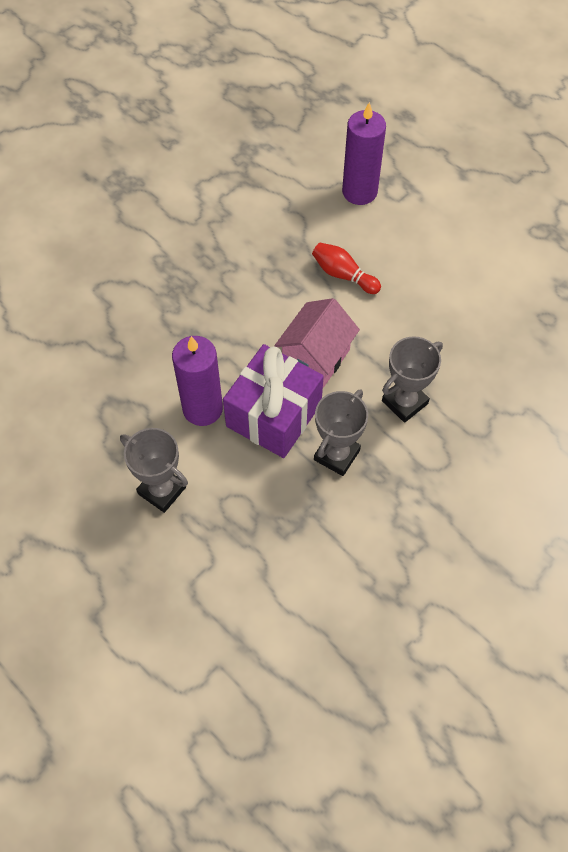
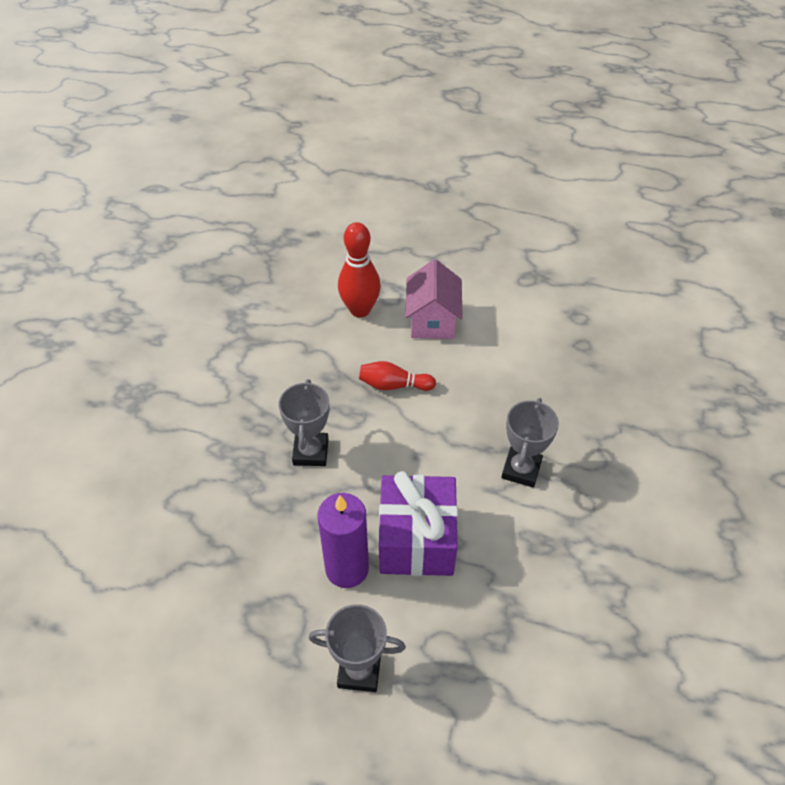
camera: 30 degrees left, 10 degrees down
(316, 358) = (419, 469): pink house -> pink house (432, 321)
(336, 455) = (497, 547): grey trophy -> grey trophy (310, 452)
(359, 192) = (360, 310): purple candle -> red bowling pin

